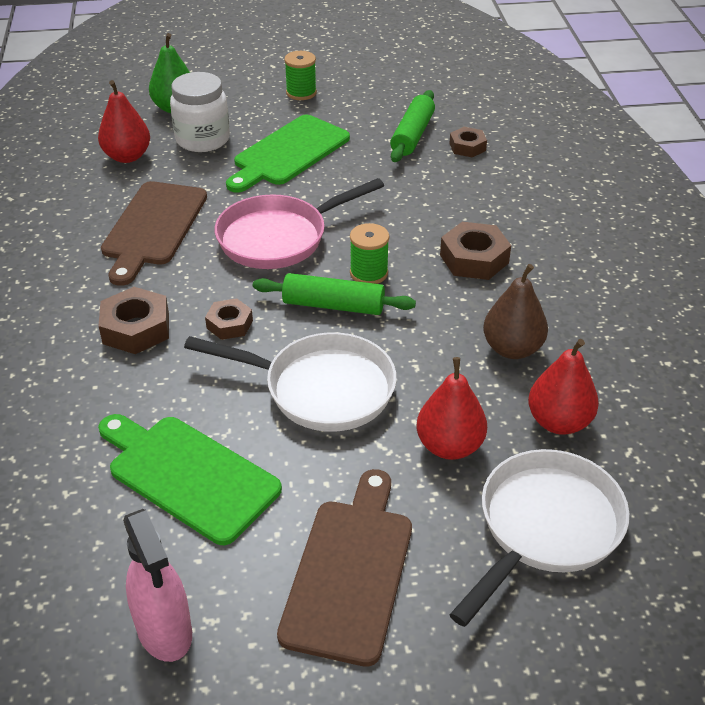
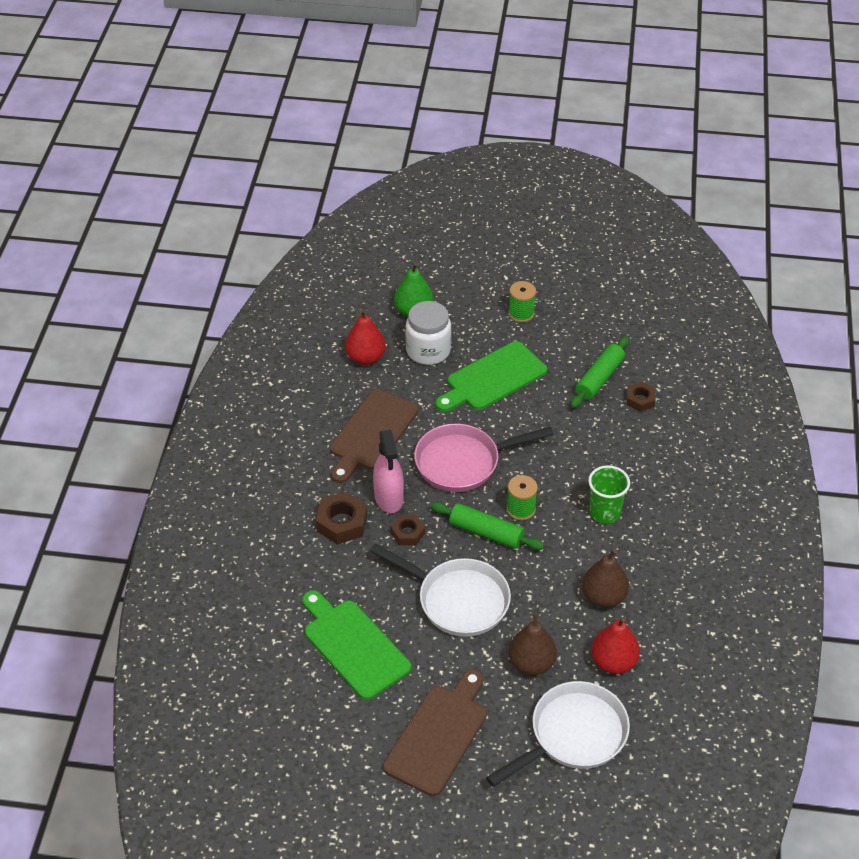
camera: 15 degrees right, 5 degrees up
(164, 630) = (317, 745): pink spray bottle -> pink spray bottle (389, 498)
(449, 446) = (531, 663): red pear -> brown pear
(474, 259) = (605, 512): brown nut -> green cup

